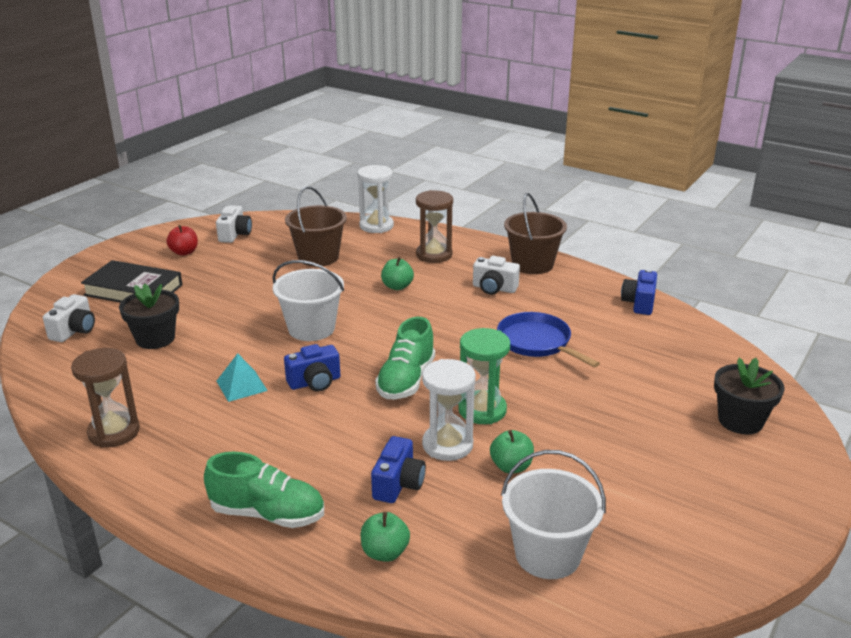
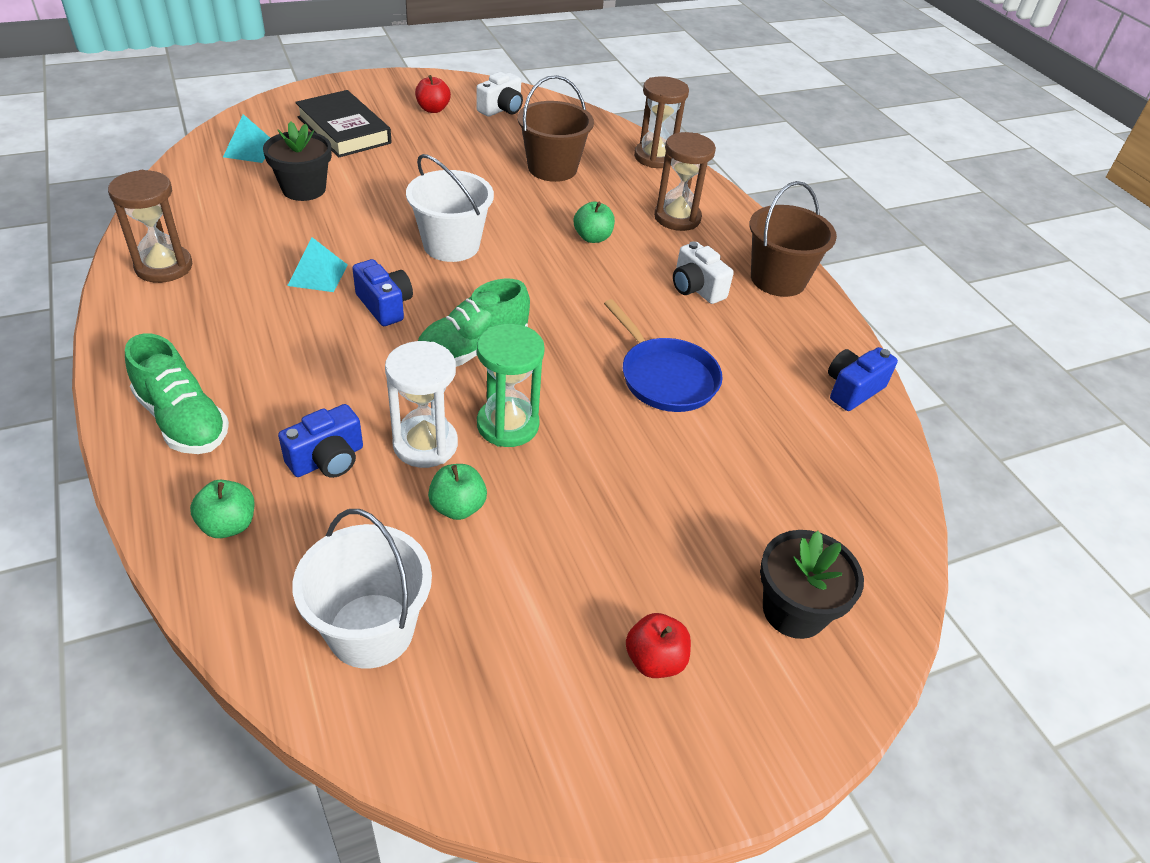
camera: 30 degrees right, 15 degrees up
(74, 331) = (250, 150): white camera -> turquoise pyramid
(315, 382) = (385, 305): blue camera -> blue camera turned 135 degrees counterclockwise
(376, 226) = (655, 157): white hourglass -> brown hourglass
(537, 342) = (665, 377): blue pan -> blue pan turned 150 degrees clockwise
(707, 480) = (654, 660): none -> red apple

